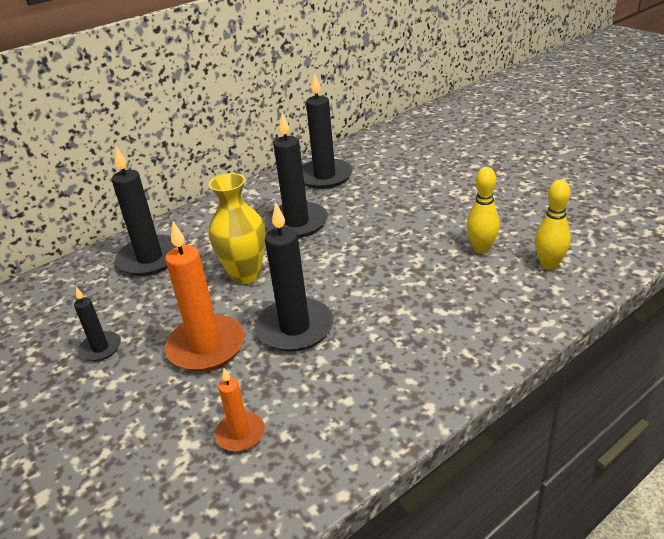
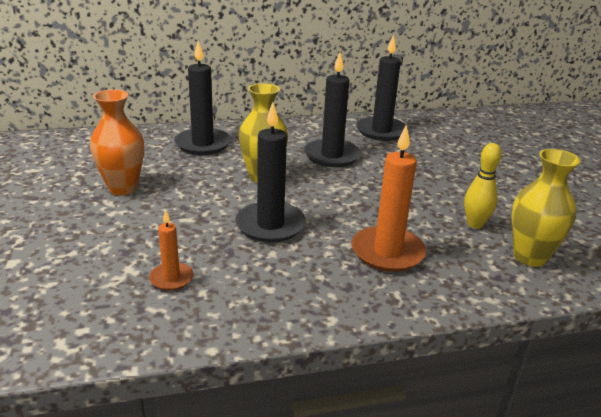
camera: 20 degrees right, 5 degrees down
(100, 348) = (123, 188): black candle -> orange vase
(206, 346) = (195, 213): orange candle -> orange candle (387, 252)
(549, 265) = (530, 257): yellow bowling pin -> yellow vase

